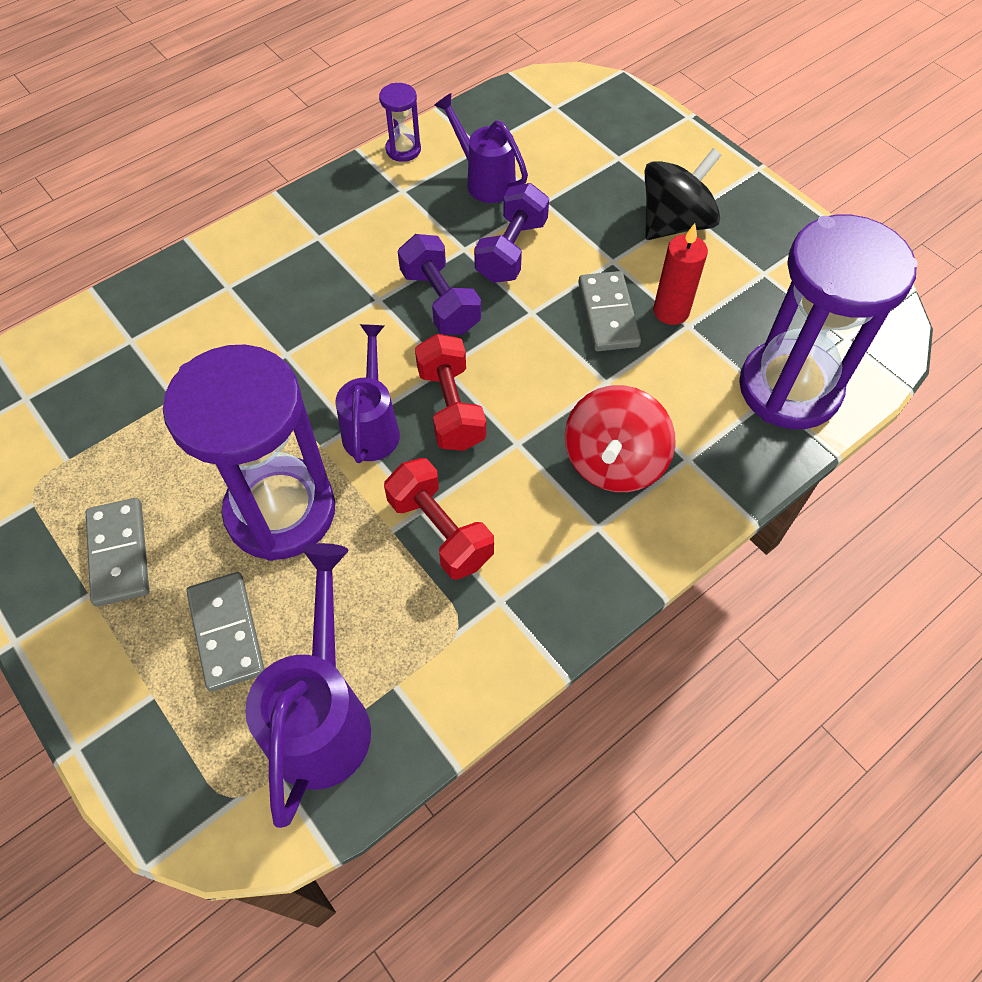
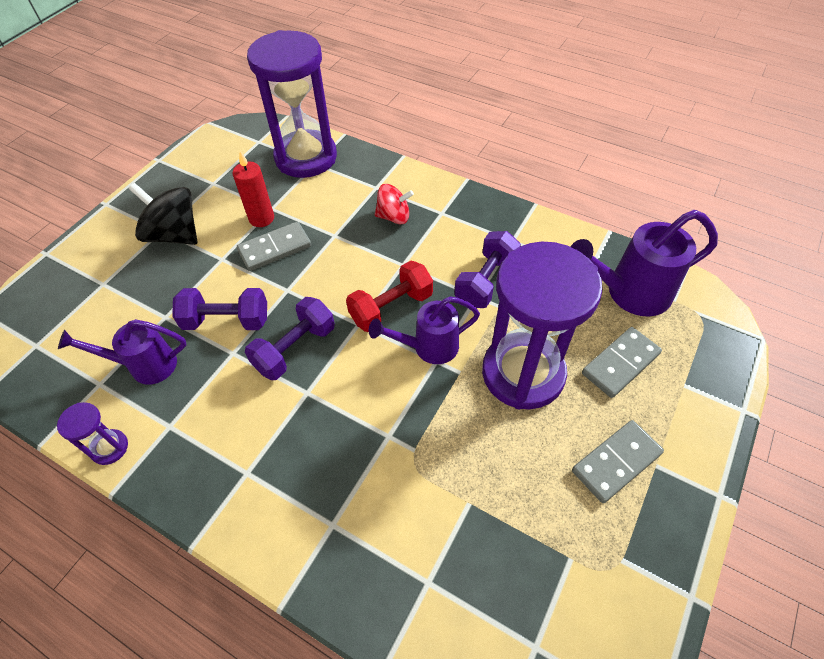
camera: 110 degrees left, 5 degrees down
(440, 531) = (486, 281): red dumbbell -> purple dumbbell
(485, 181) = (145, 365): purple watering can -> purple watering can turned 60 degrees clockwise
(614, 462) = (394, 217): red spinning top -> red spinning top, size x0.64

